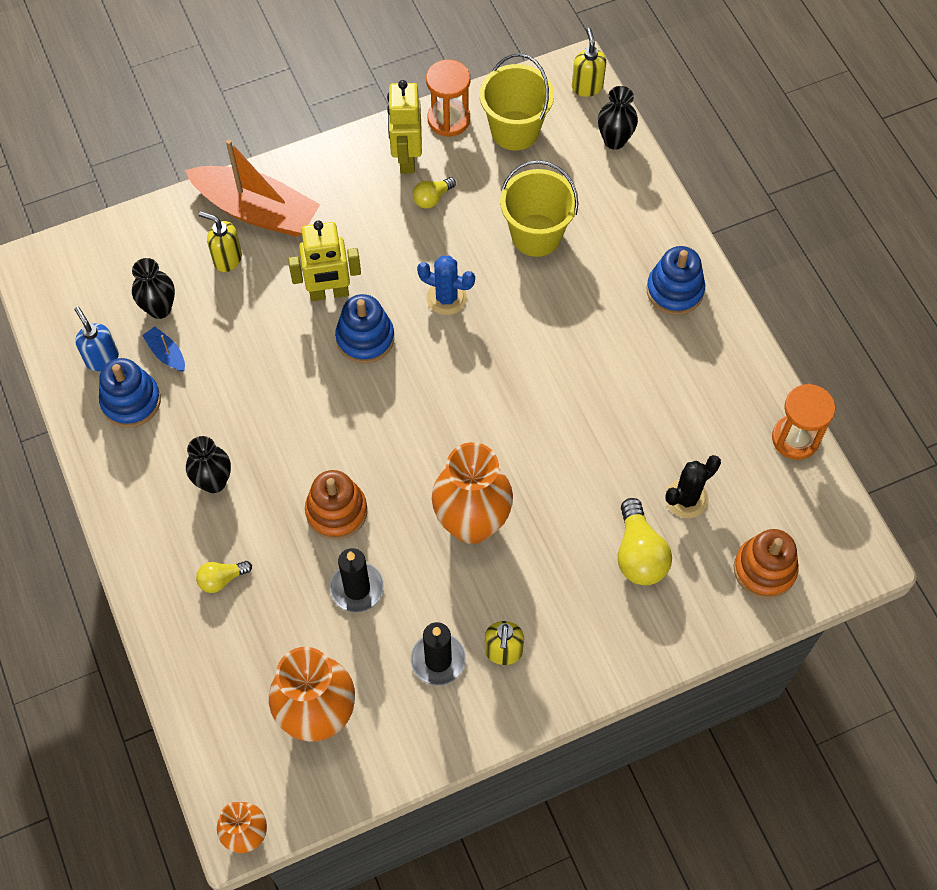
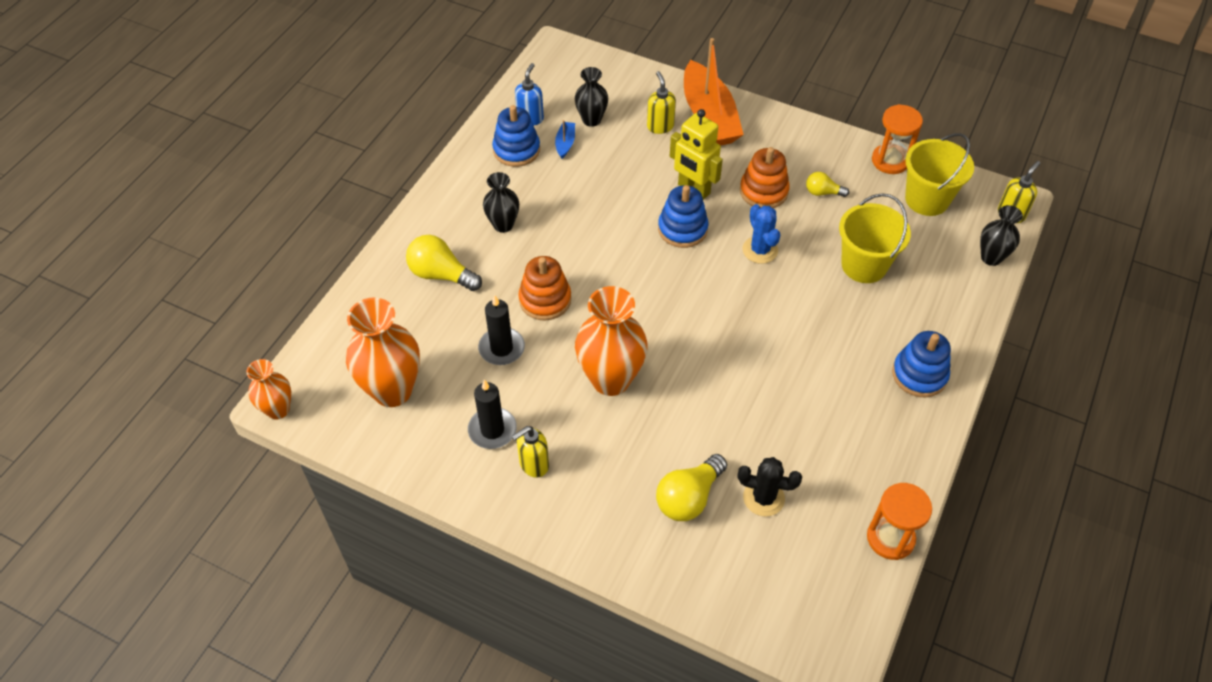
camera: 50 degrees right, 10 degrees down
(222, 579) = (441, 274): yellow light bulb -> yellow light bulb, size x1.74
(406, 158) = (834, 160): yellow robot -> none
(764, 569) = (760, 592): orange stacking toy -> orange stacking toy (763, 191)

